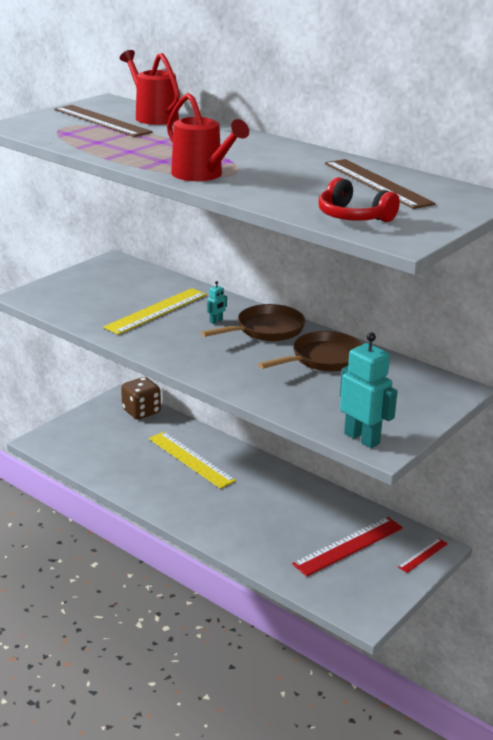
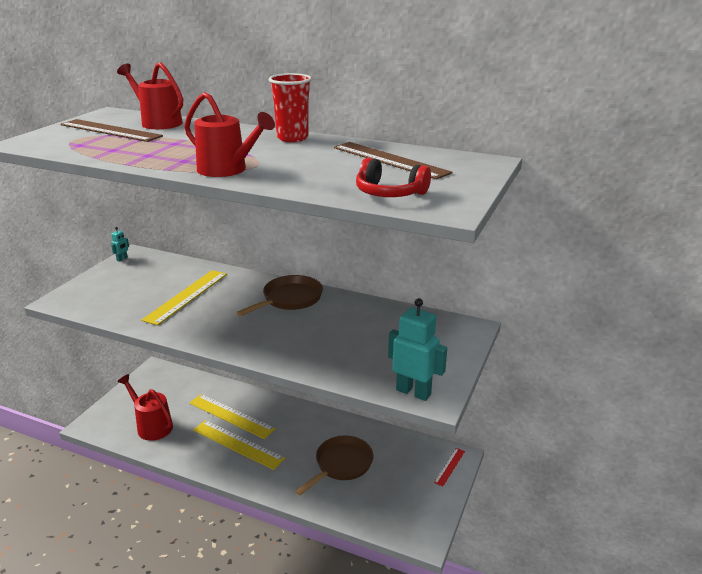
camera: 15 degrees left, 0 degrees up
(103, 454) = (151, 426): none -> red watering can
(141, 411) = (176, 378): brown dice -> none
(190, 488) = (238, 444): none -> yellow ruler
(216, 321) = (243, 298): turquoise robot -> turquoise robot (122, 259)
(286, 148) = (292, 138): none -> red cup
(323, 359) = (348, 319): brown pan -> brown pan (341, 465)
(348, 546) = (387, 471): red ruler -> none

